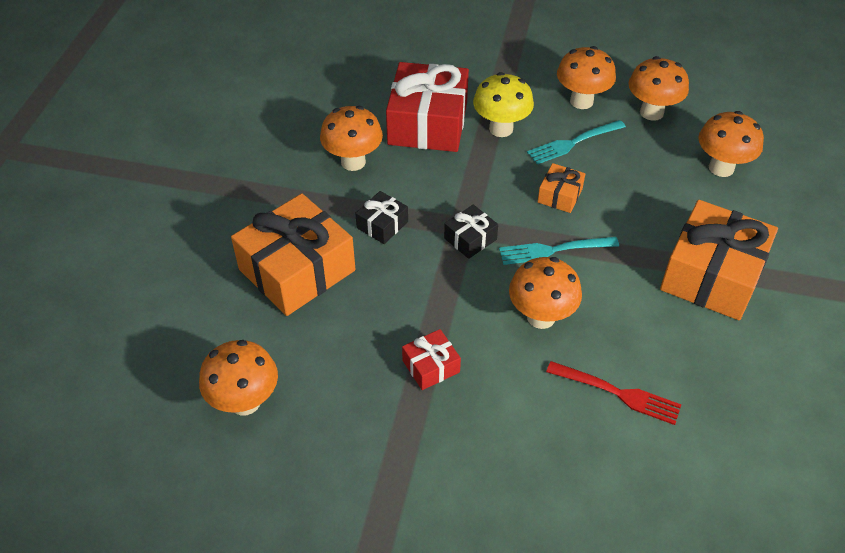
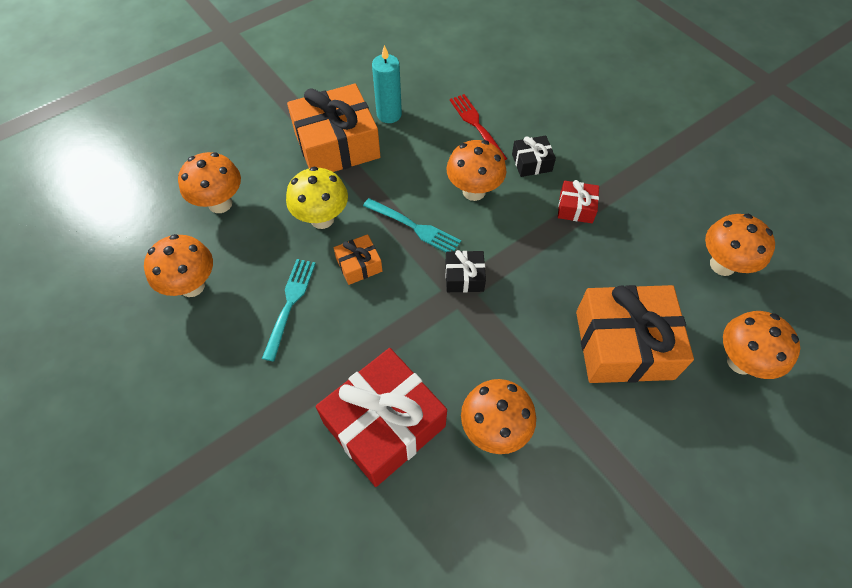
camera: 140 degrees left, 10 degrees up
(382, 225) = (522, 338): black gift -> black gift (531, 162)
(501, 129) = (328, 365): yellow mushroom -> yellow mushroom (322, 219)
(573, 143) = (290, 304): turquoise fork -> turquoise fork turned 90 degrees counterclockwise
(581, 101) = (227, 342): orange mushroom -> orange mushroom (740, 361)
(713, 341) = (389, 114): none -> turquoise candle

